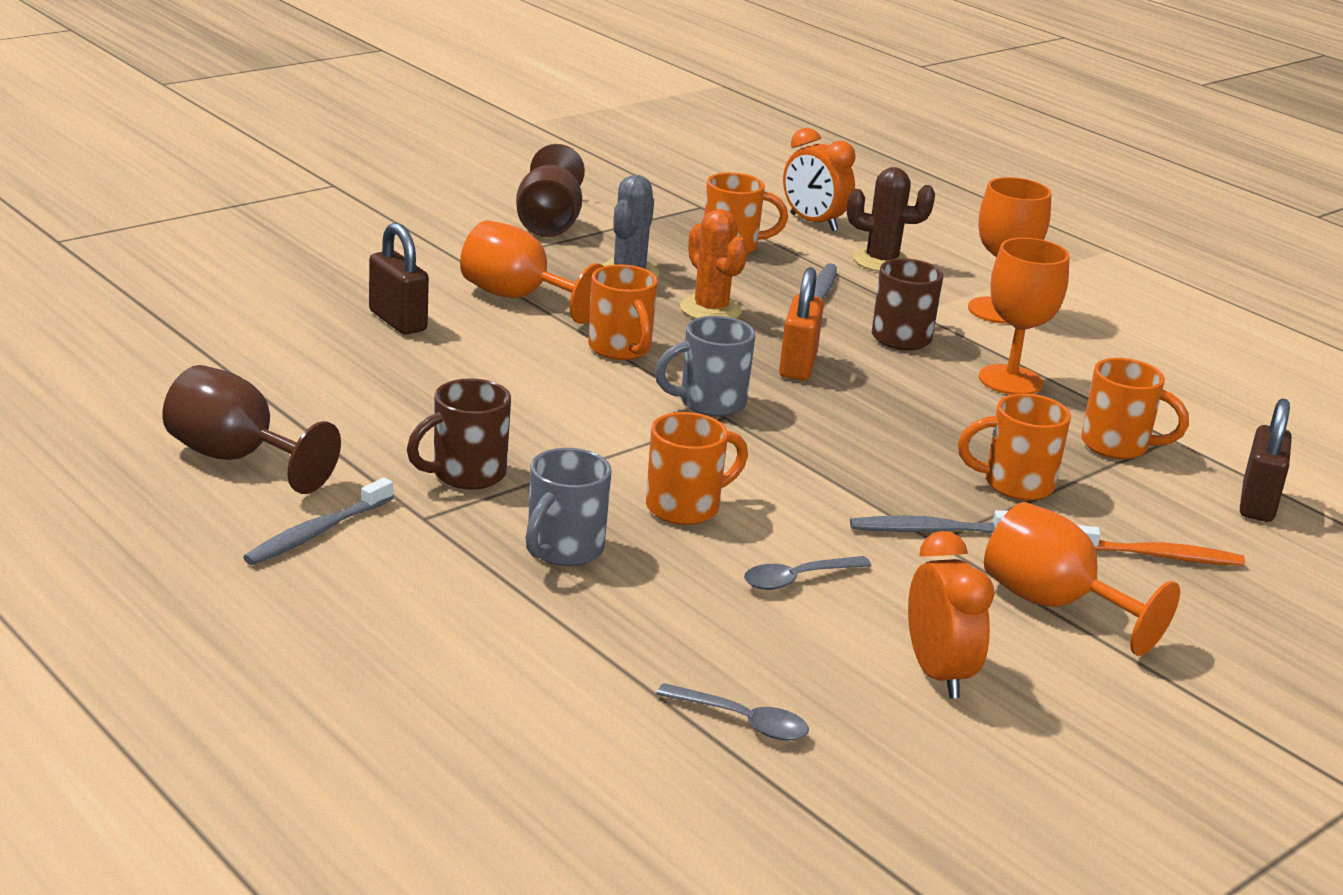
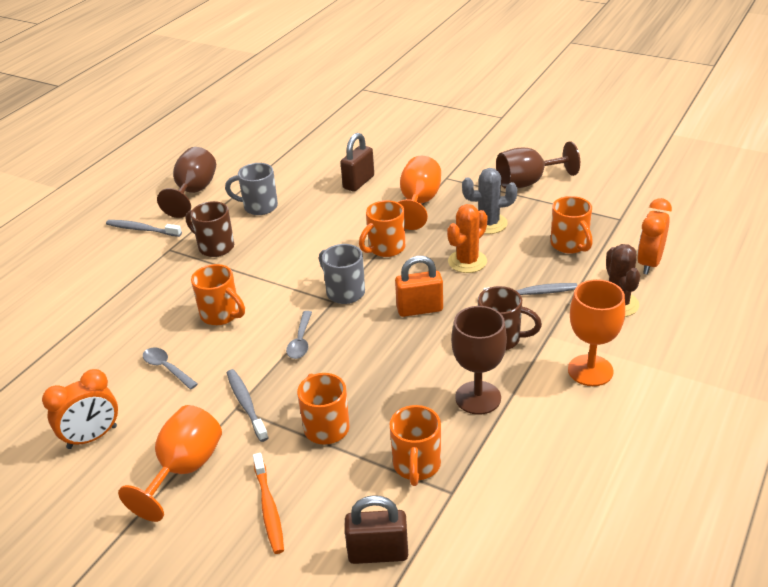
camera: 75 degrees right, 10 degrees up
(563, 550) = (159, 292): grey mug -> grey mug (259, 207)
(743, 721) = (30, 382): grey spoon -> grey spoon (301, 341)
(1010, 380) = (478, 398): orange goblet -> brown goblet

